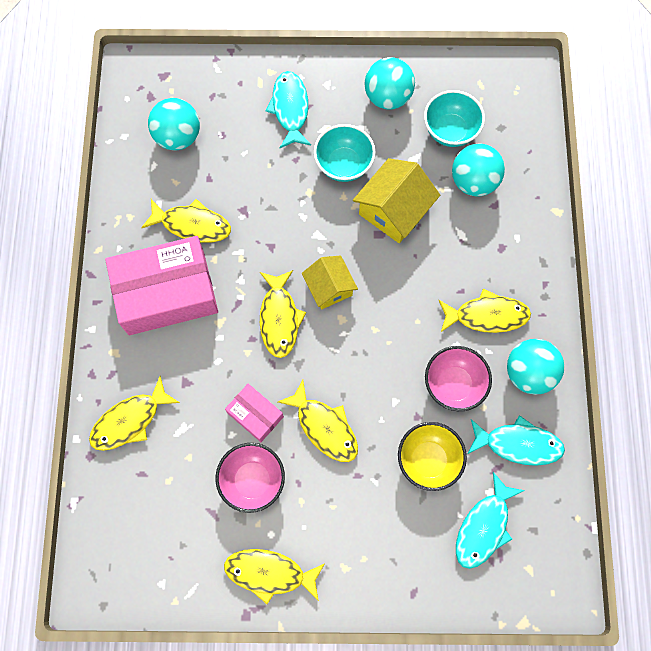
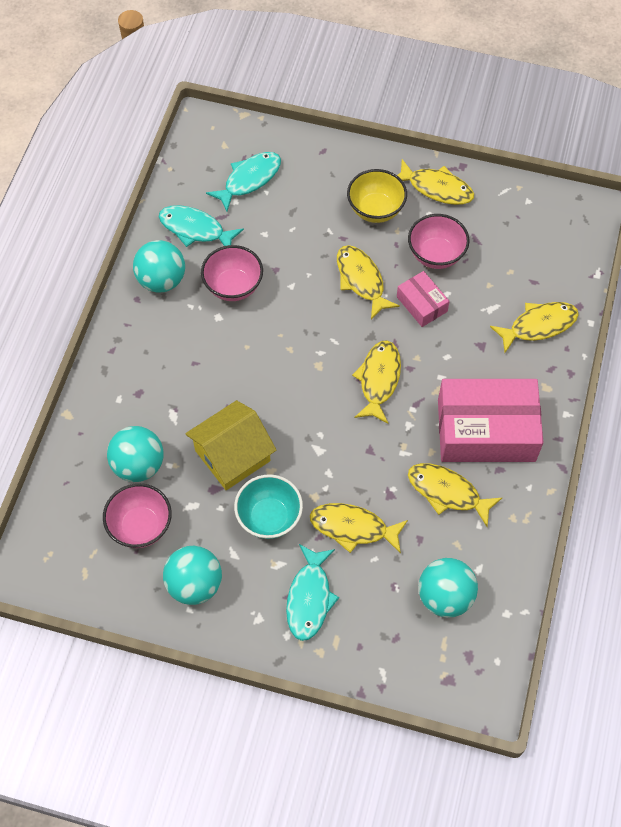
camera: 165 degrees left, 10 degrees down
(329, 288) = (322, 396): yellow house -> none
(428, 460) = (278, 235): yellow bowl -> yellow bowl (375, 210)
(450, 131) = (141, 526): turquoise bowl -> pink bowl
(487, 315) = (179, 336): yellow fish -> yellow fish (353, 528)

